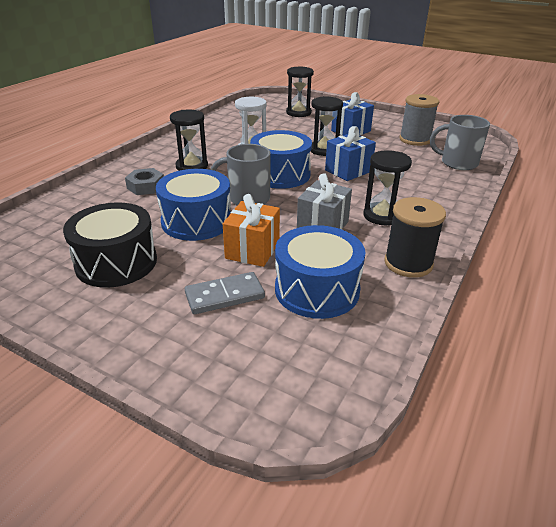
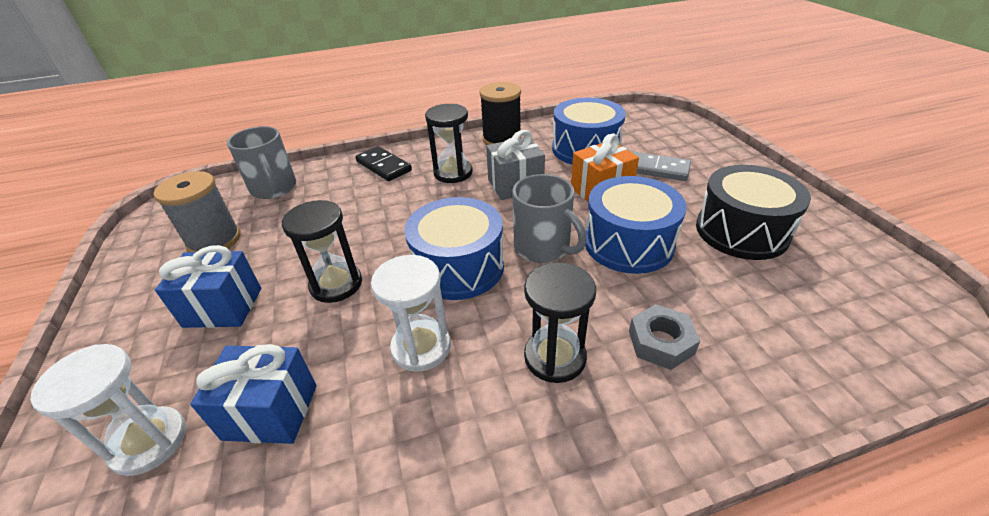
camera: 135 degrees left, 5 degrees up
(298, 113) = (149, 442): black hourglass -> white hourglass
(348, 171) = (382, 232): blue gift -> blue gift (271, 411)
(436, 199) = (383, 166): none -> black domino

